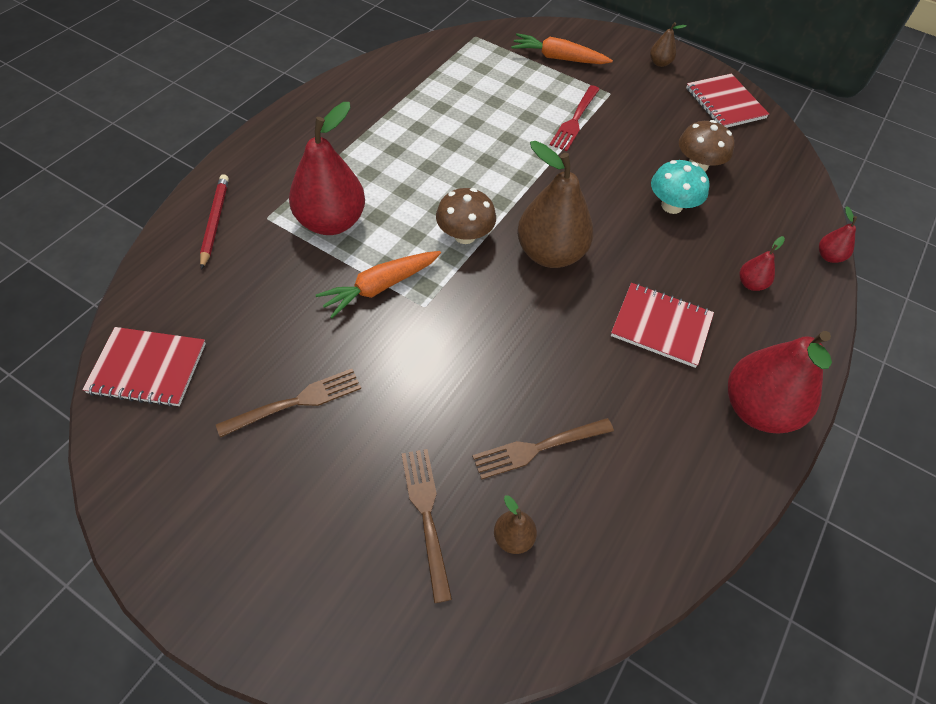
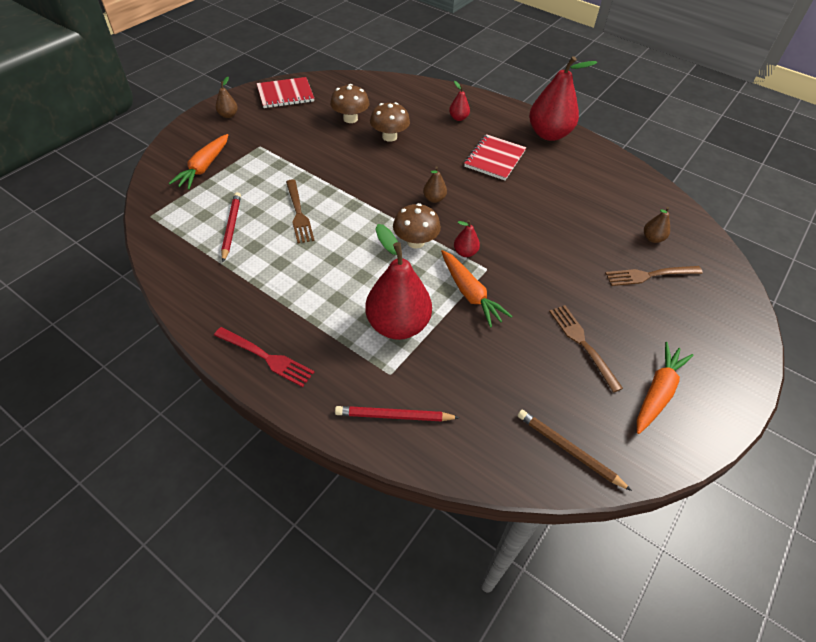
camera: 85 degrees left, 5 degrees down
(147, 368) = (568, 450): red notebook -> brown pencil
(211, 481) = (657, 392): none -> orange carrot
(467, 88) = (231, 227): none -> red pencil
(538, 448) = (592, 222): brown fork -> brown fork (298, 213)
(550, 253) = (434, 199): brown pear -> brown pear, size x0.44
(575, 120) = (289, 168): red fork -> red fork (266, 357)
(671, 206) = (389, 137): turquoise mushroom -> brown mushroom
(829, 256) = (435, 86): red pear -> red pear (465, 252)

